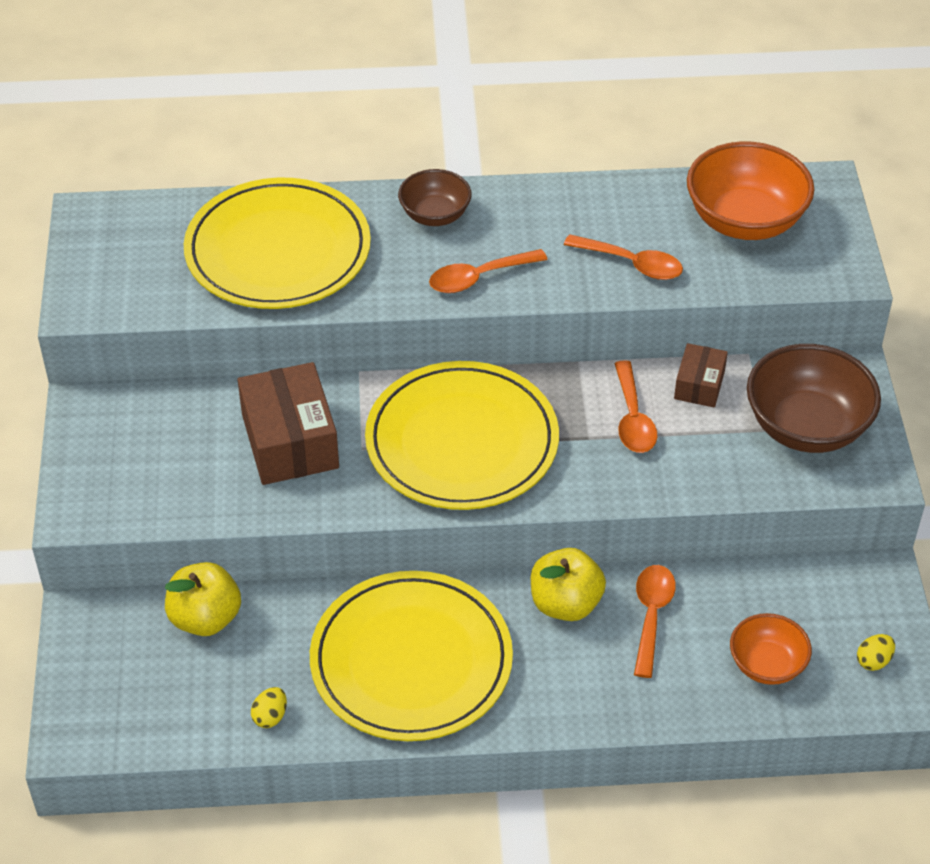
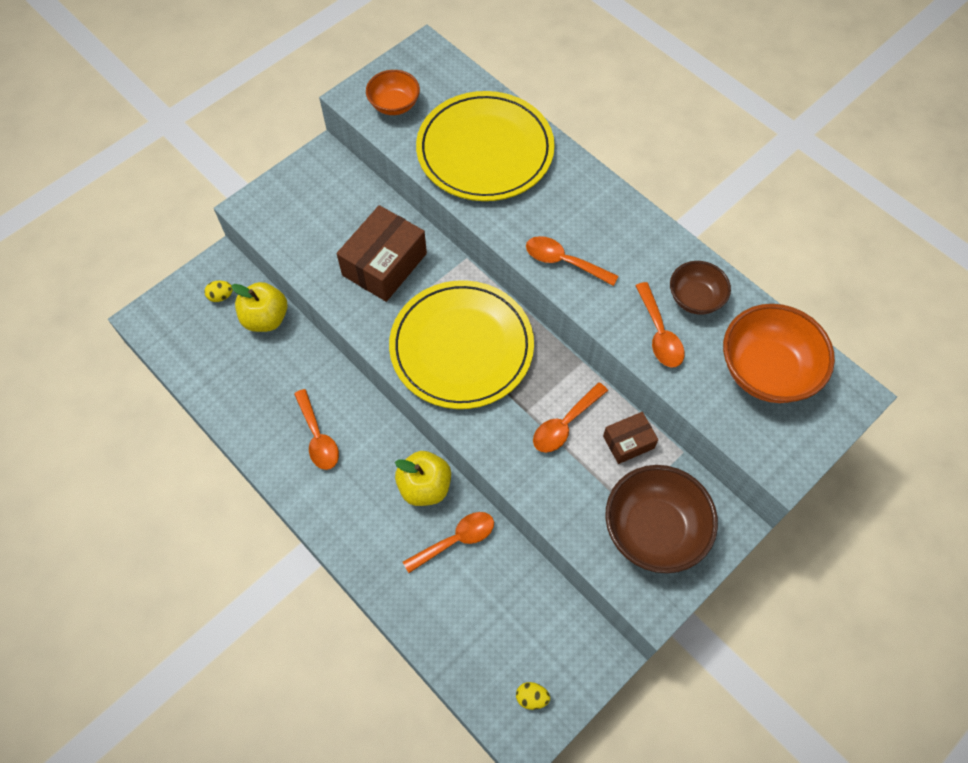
camera: 50 degrees right, 15 degrees up
(270, 716) = (227, 397): yellow egg -> yellow egg (221, 296)
(411, 661) = (318, 437): yellow plate -> orange spoon
(435, 215) = (592, 202): brown bowl -> brown bowl (695, 298)
(767, 664) = (474, 633): orange bowl -> orange bowl (394, 105)

